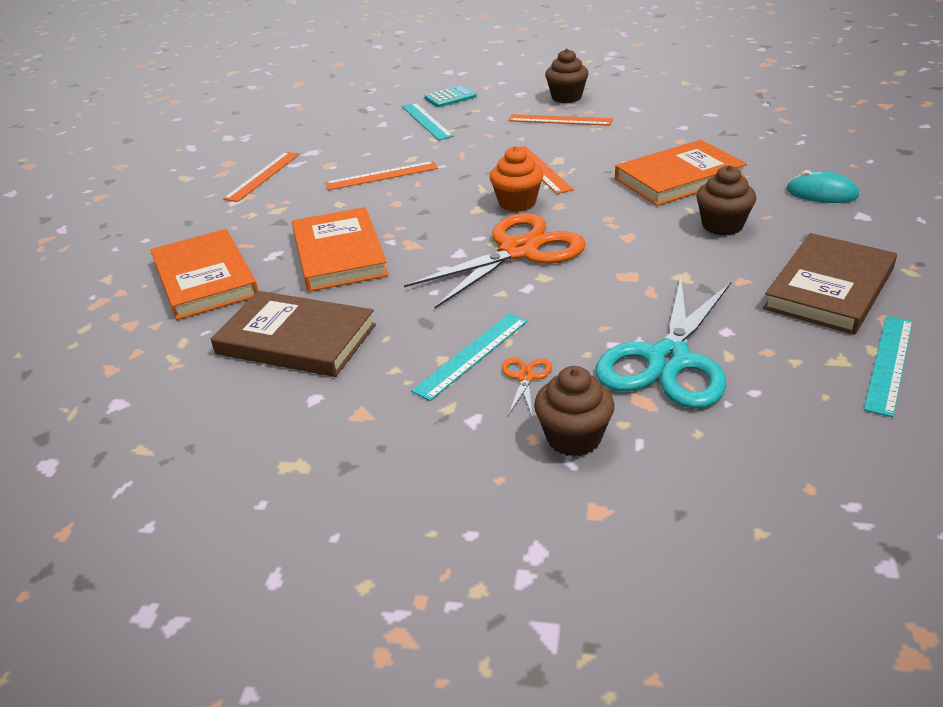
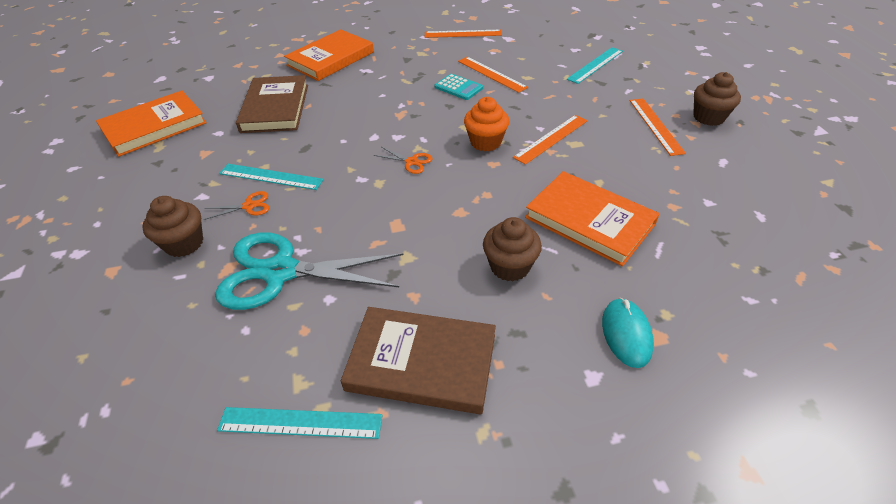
camera: 65 degrees right, 10 degrees up
(339, 254) = (376, 91): orange book -> orange book (154, 127)
(450, 97) = (649, 62): turquoise calculator -> turquoise calculator (458, 87)
(519, 251) = (411, 162): orange scissors -> orange scissors, size x0.40

